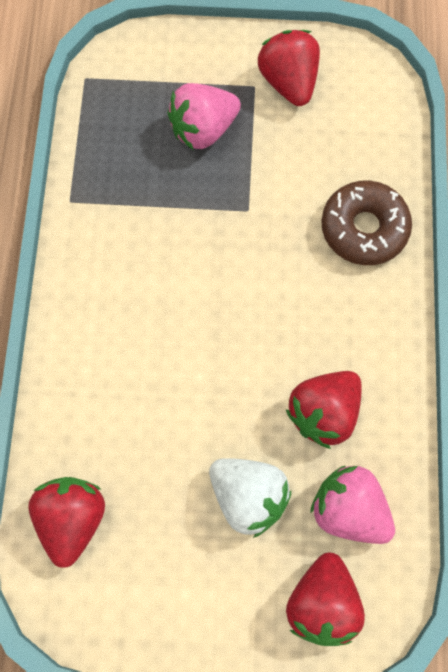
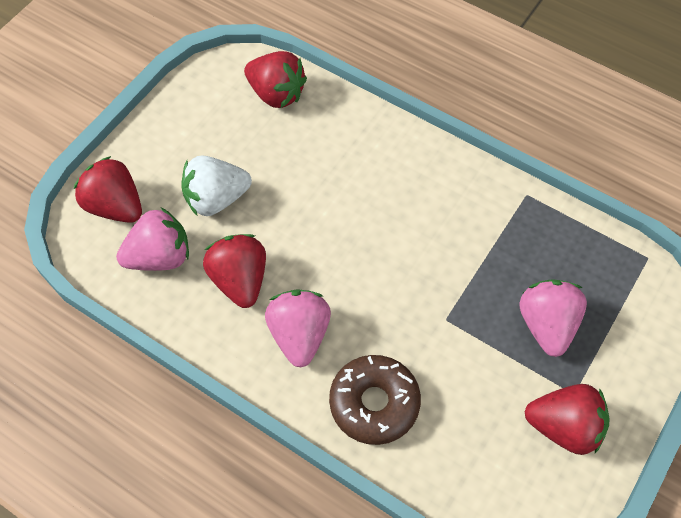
camera: 120 degrees right, 10 degrees down
(343, 324) = (299, 335): none -> pink strawberry

